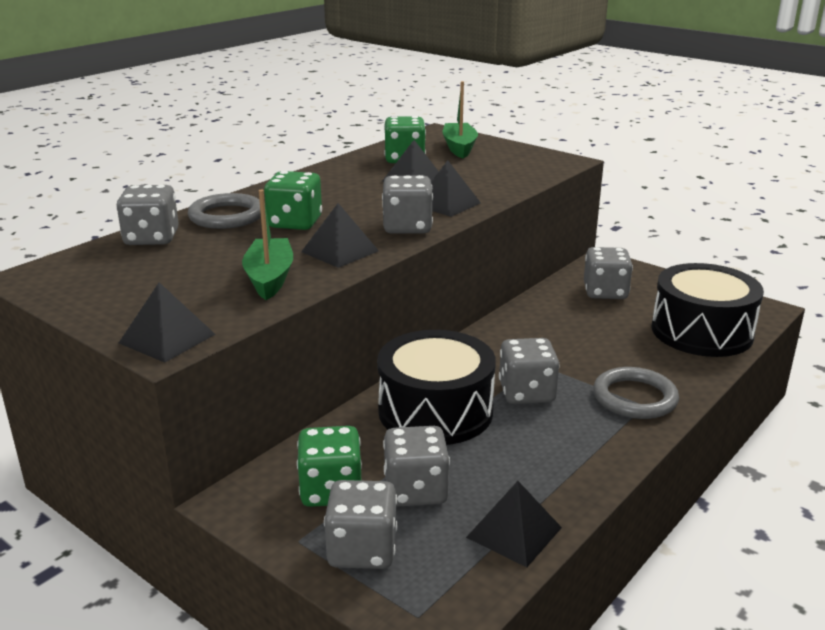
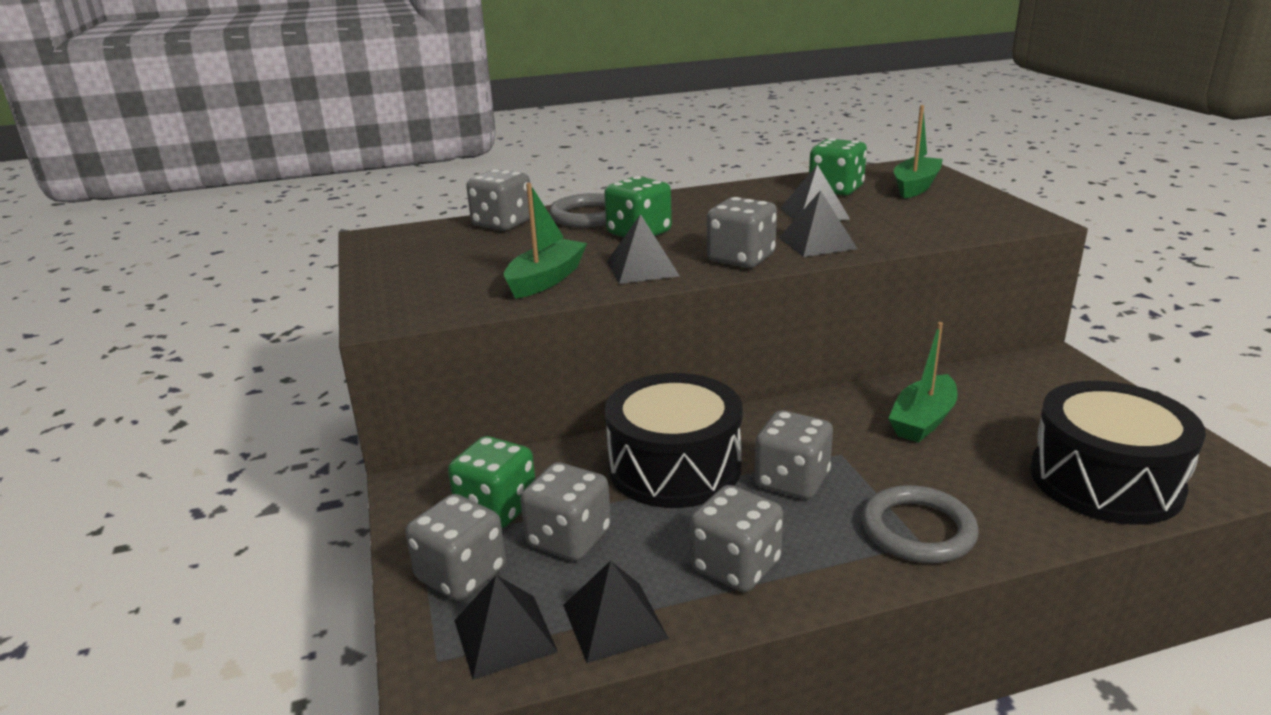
camera: 35 degrees right, 0 degrees up
(167, 338) = (395, 312): black pyramid -> black pyramid (504, 636)
(565, 325) = (923, 420): none -> green boat
(605, 292) = (1018, 396): grey dice -> grey dice (736, 566)

